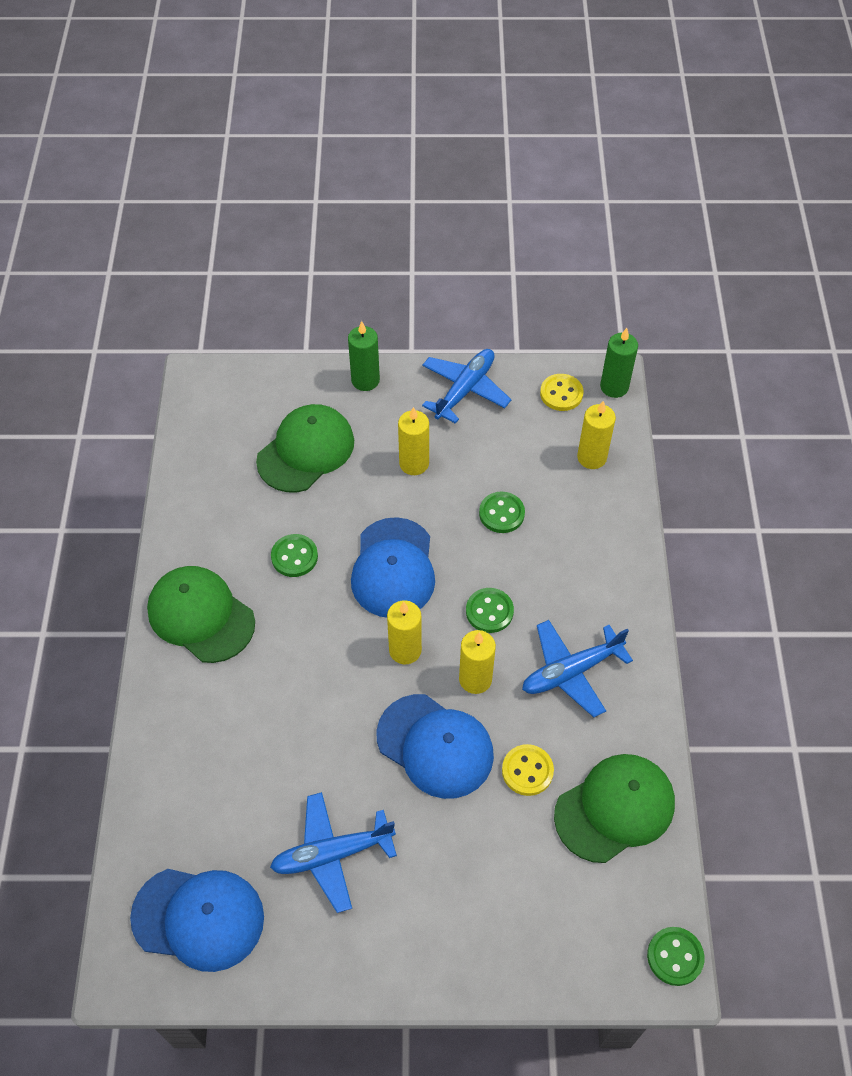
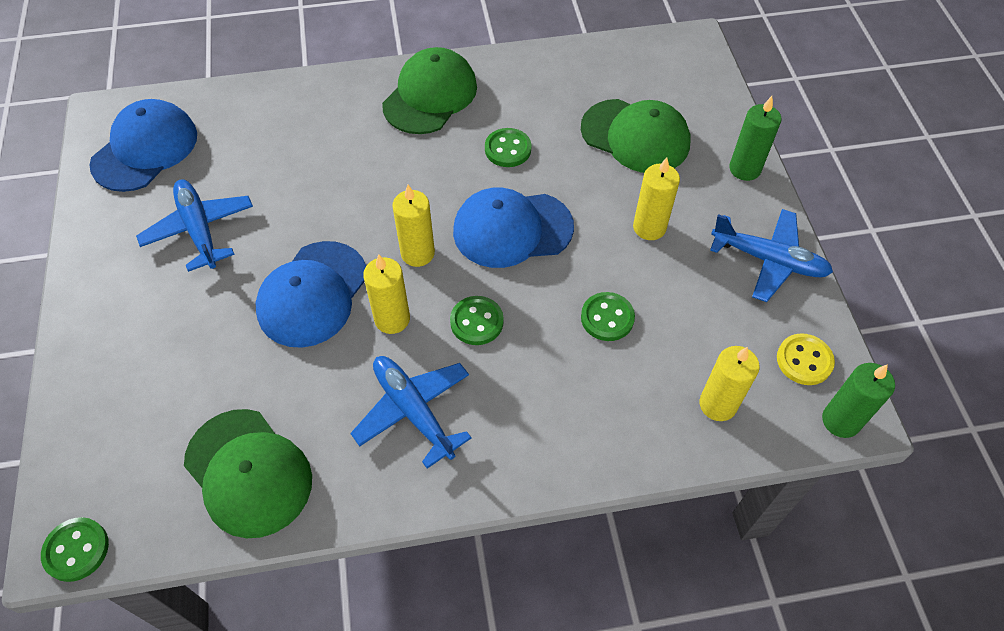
camera: 80 degrees right, 0 degrees up
(198, 918) = (145, 149): blue cap -> blue cap turned 150 degrees counterclockwise
(527, 771) = (289, 380): yellow button -> none

